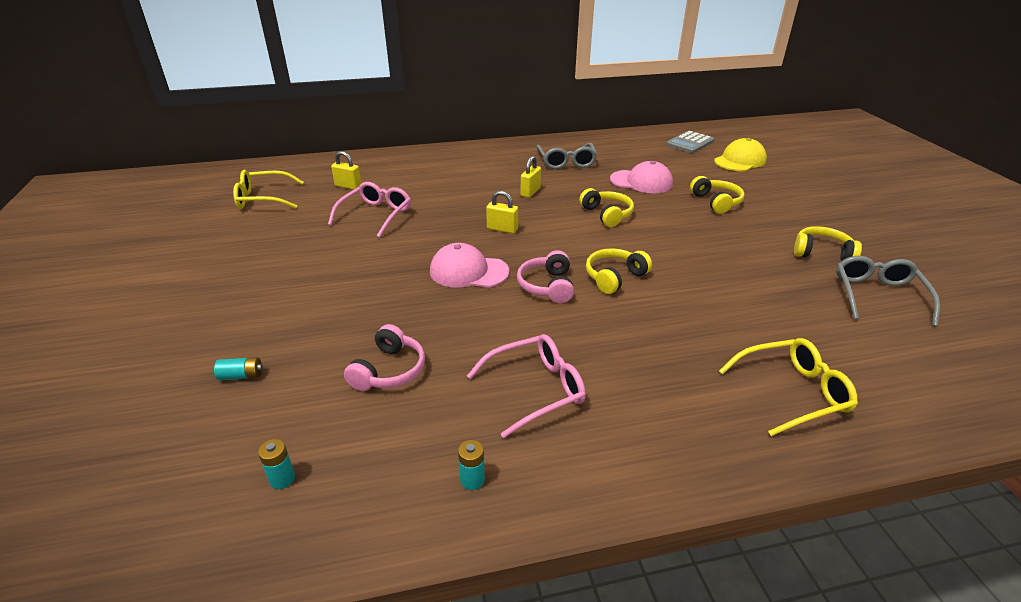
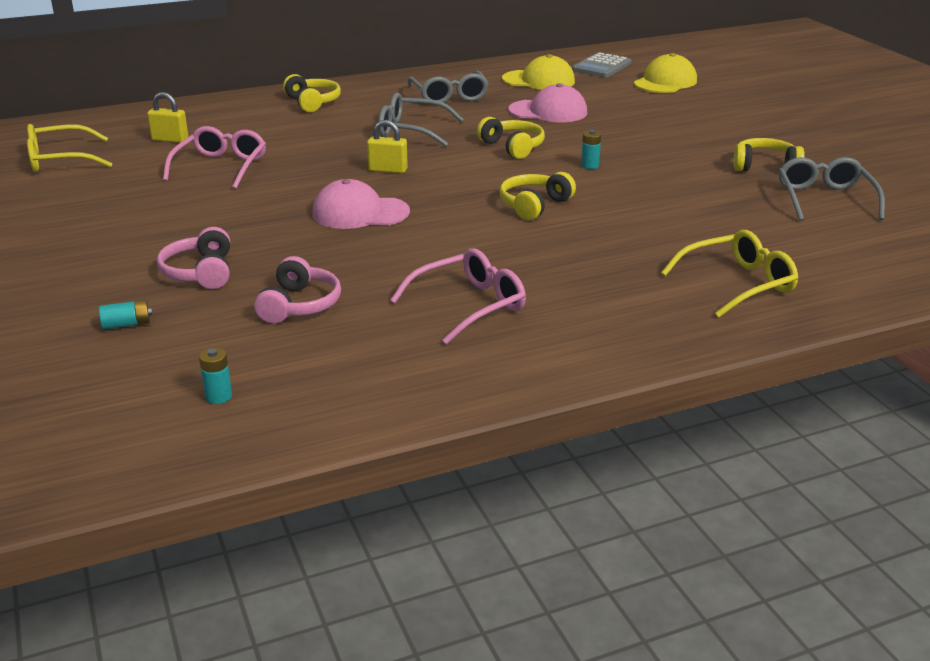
camera: 10 degrees left, 5 degrees down
(472, 480) = (422, 377): turquoise battery -> turquoise battery (590, 165)
(530, 192) = (412, 130): yellow padlock -> grey glasses
(547, 286) = (458, 219): pink headphones -> pink headphones (200, 272)
(638, 152) = (538, 80): none -> yellow cap
(716, 202) = (641, 126): yellow headphones -> yellow headphones (312, 102)

